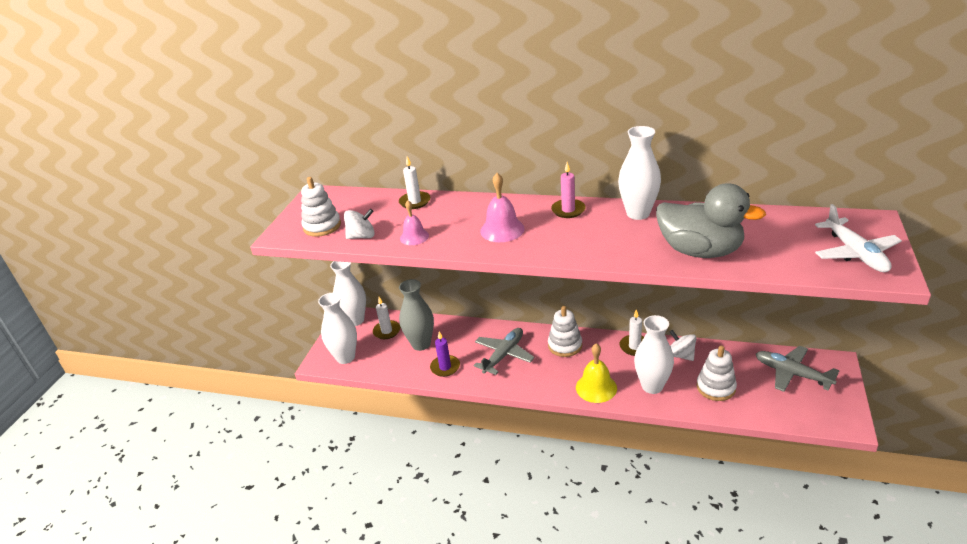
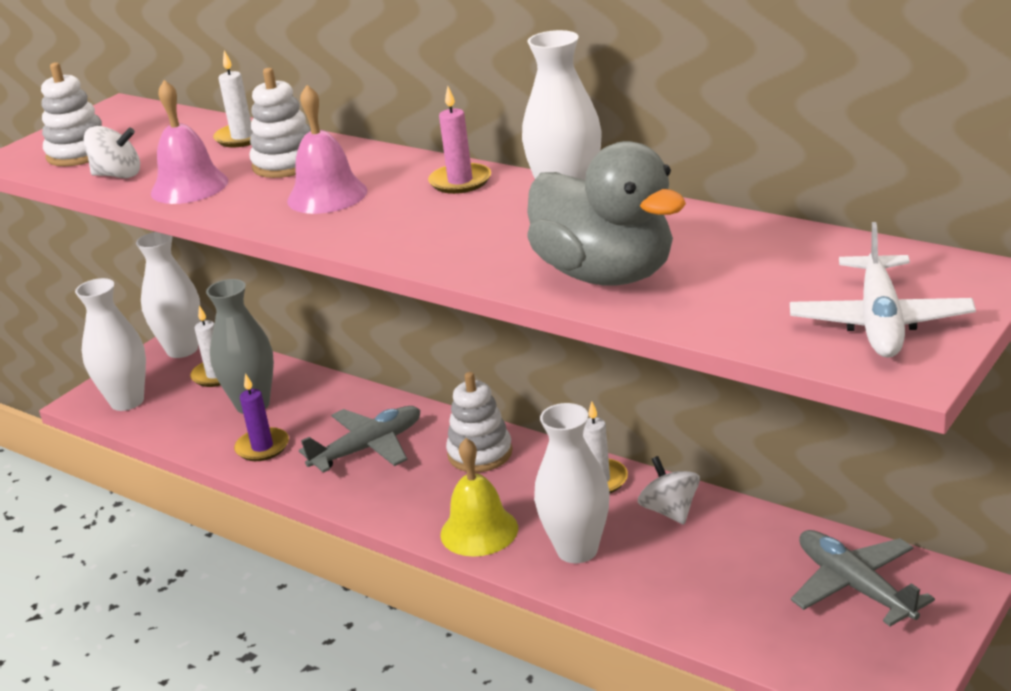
camera: 20 degrees right, 5 degrees down
(414, 237) = (189, 186): pink bell -> pink bell, size x1.50
(715, 387) = (689, 577): white stacking toy -> white stacking toy (286, 164)

